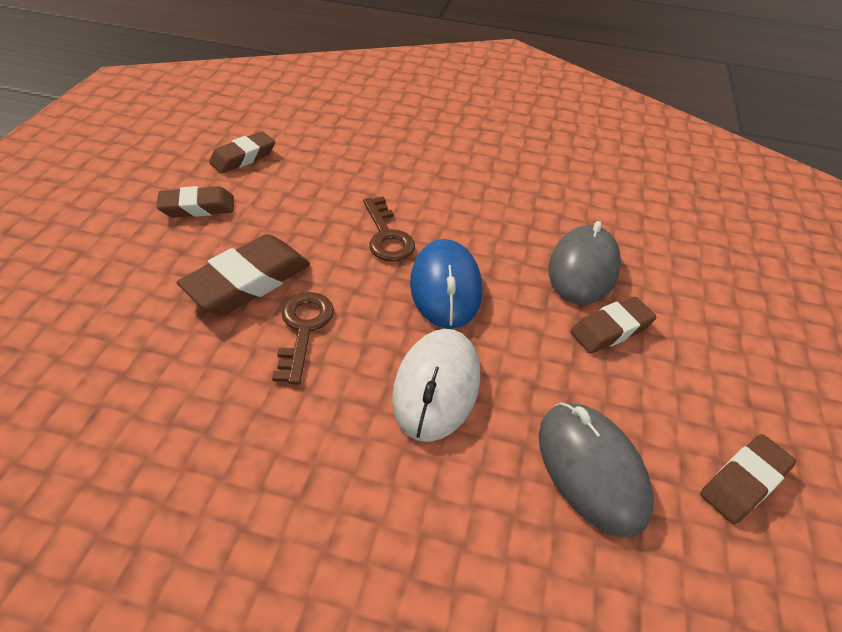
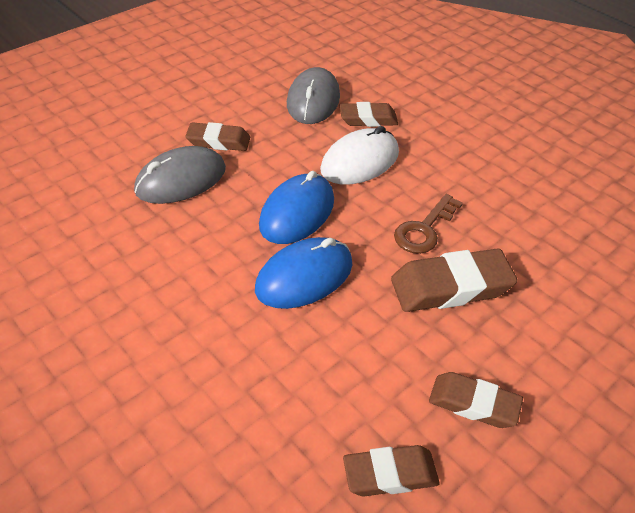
camera: 145 degrees left, 0 degrees up
(387, 236) = (304, 276): brown key -> blue mouse
(743, 482) = (248, 70): brown eraser -> brown eraser (368, 119)

